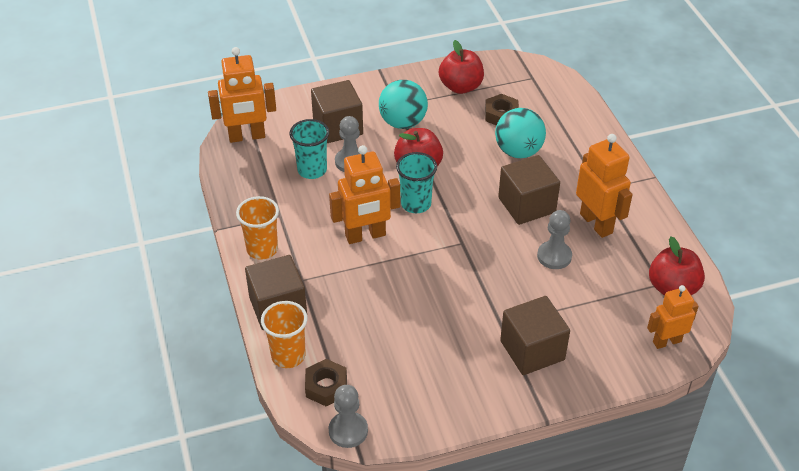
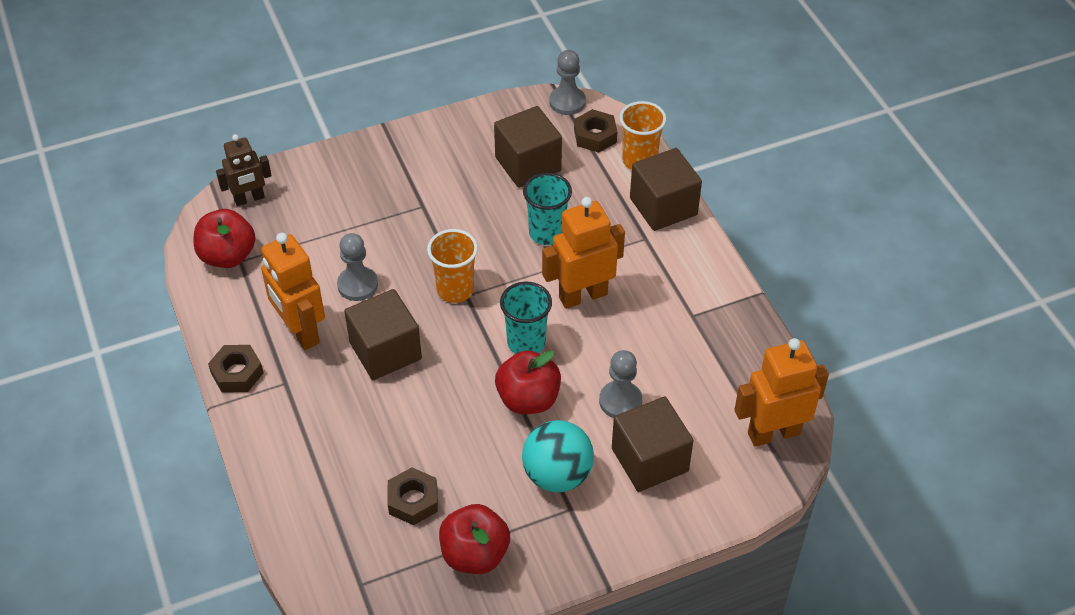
camera: 175 degrees right, 5 degrees up
(262, 249) = (700, 270): orange cup -> orange cup (455, 290)
(312, 170) = (669, 384): turquoise cup -> turquoise cup (547, 233)
(518, 151) = (391, 435): turquoise ball -> none
(532, 350) = (391, 181): brown cube -> brown cube (528, 164)
(640, 197) = (237, 373): none -> brown nut
(666, 341) = (249, 199): orange robot -> brown robot

